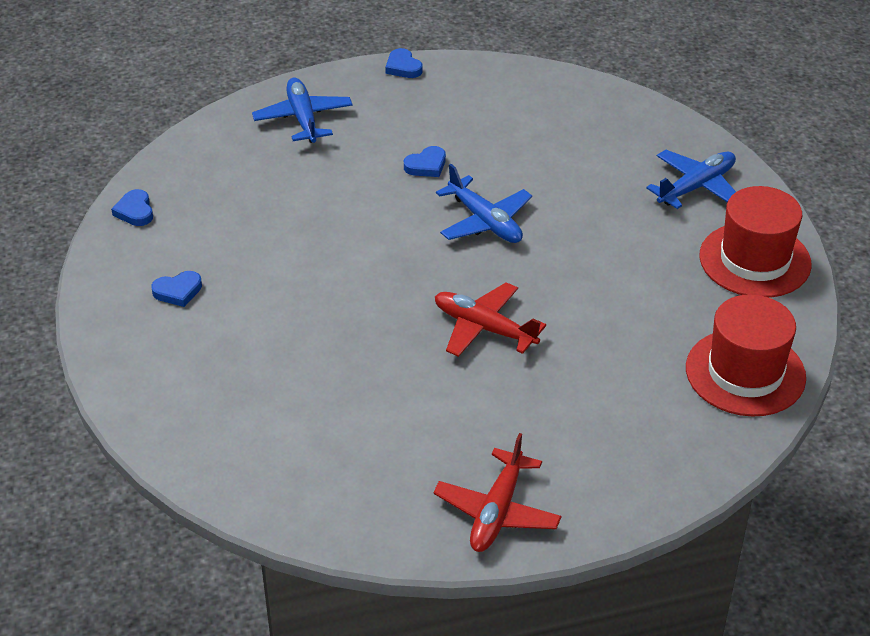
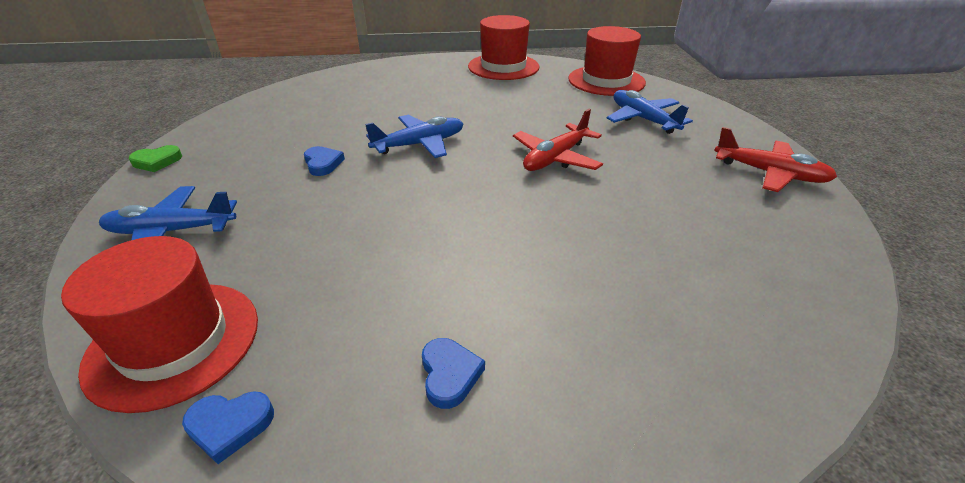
camera: 80 degrees left, 5 degrees down
(192, 166) = (174, 342): none -> red hat
(403, 67) = (157, 161): blue heart -> green heart
(696, 187) = (424, 72): blue plane -> blue plane (642, 119)

